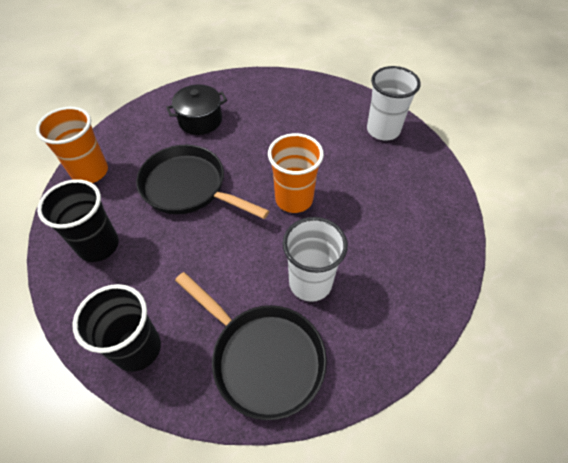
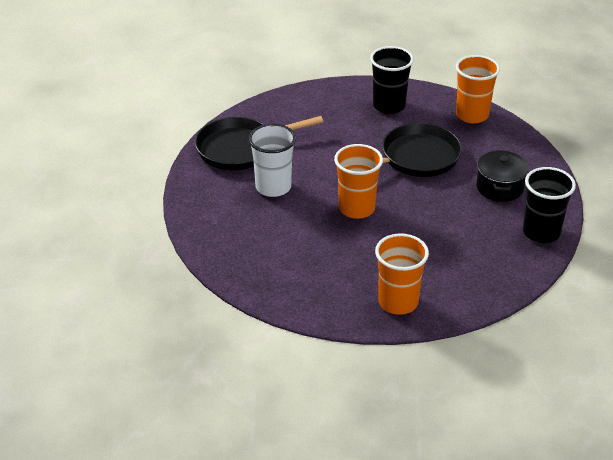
camera: 120 degrees right, 15 degrees down
(137, 348) = (293, 105): black cup -> black cup (541, 232)
(383, 130) = (398, 302): white cup -> orange cup

